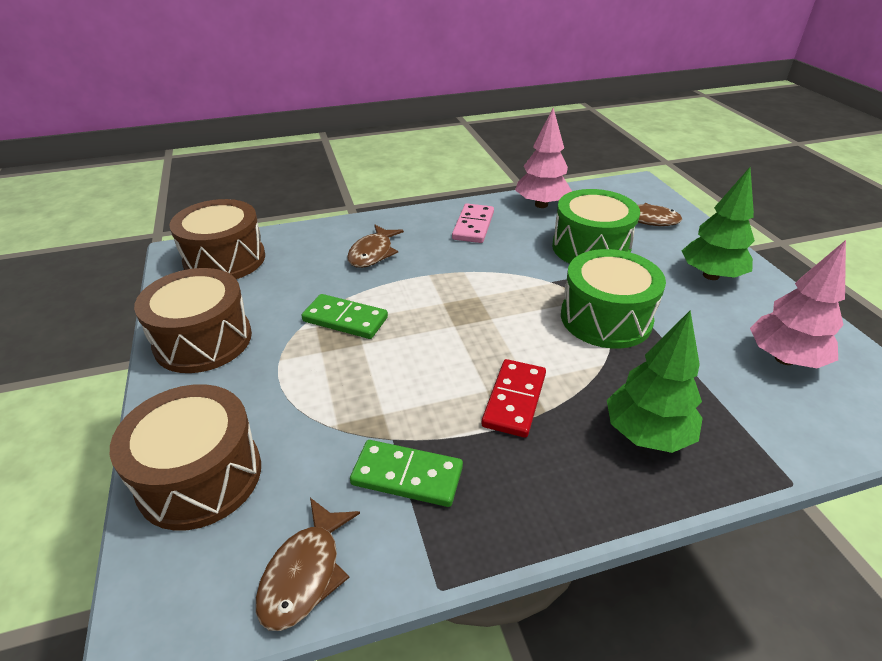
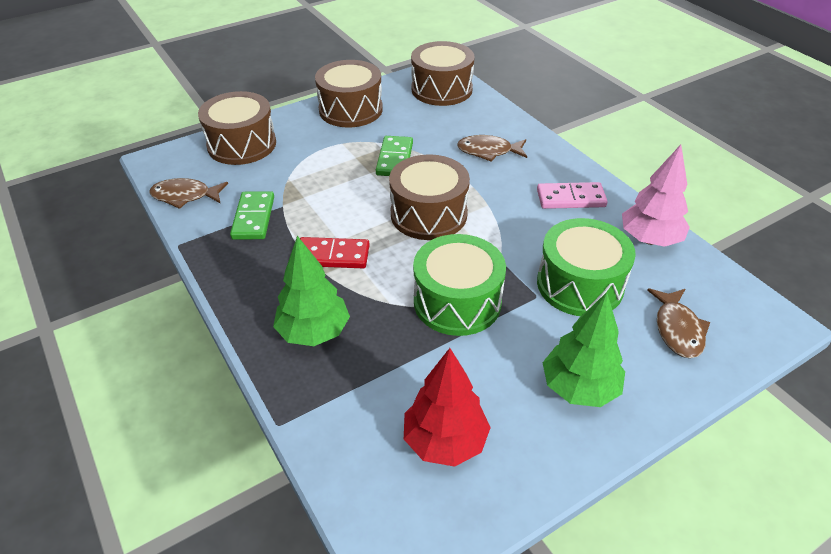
camera: 75 degrees right, 5 degrees up
(463, 312) = (428, 214): none -> brown drum
(784, 358) = (445, 441): pink tree -> red tree

